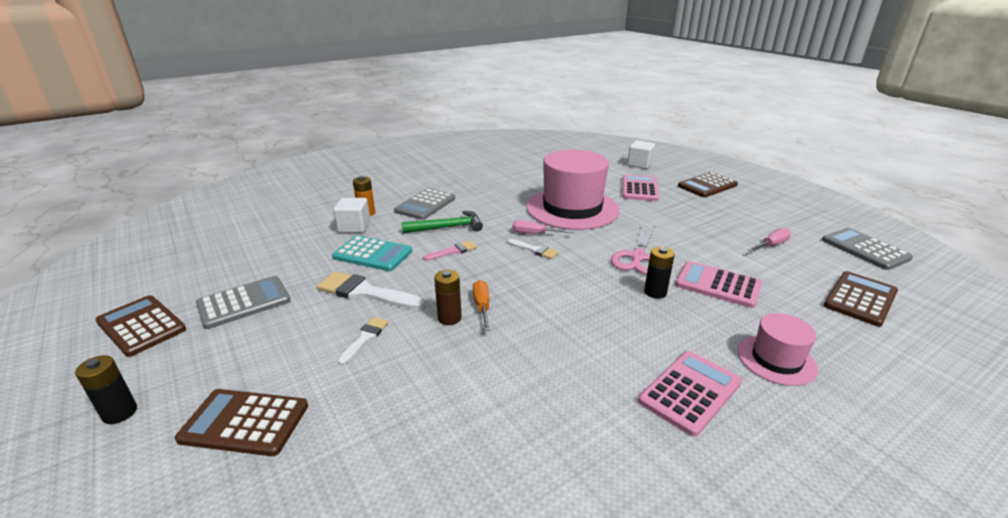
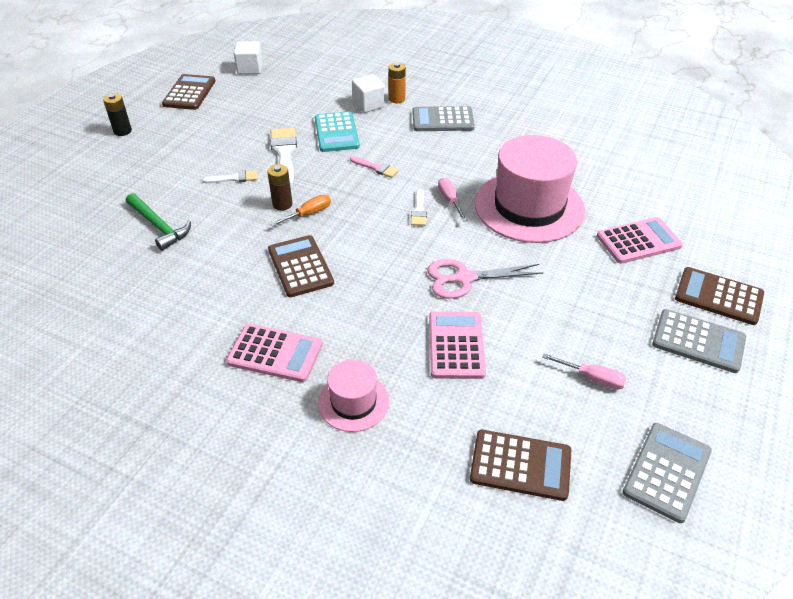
camera: 60 degrees right, 15 degrees up
(244, 302) = (236, 113): grey calculator -> grey calculator (698, 341)
(244, 422) = (137, 173): brown calculator -> brown calculator (300, 266)
(447, 227) = (413, 149): green hammer -> green hammer (158, 226)
(639, 164) = (719, 223): white cube -> white cube (250, 68)
(655, 292) = (407, 304): black battery -> none

